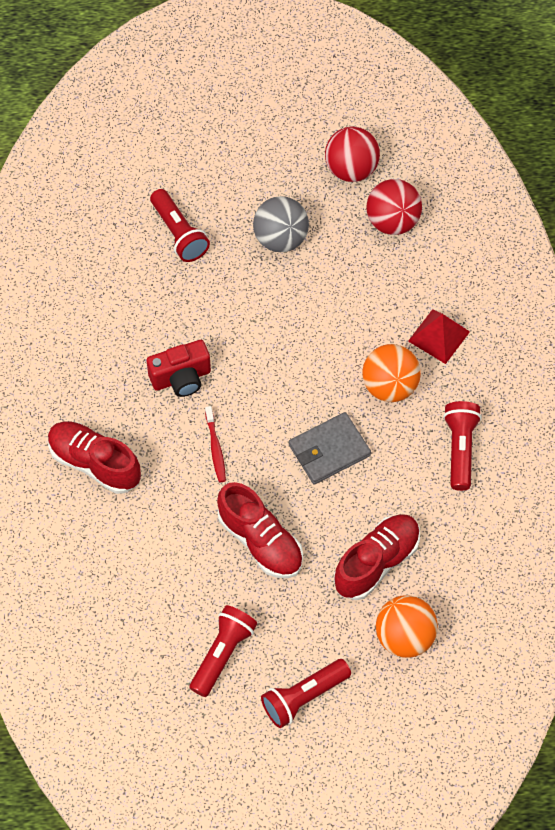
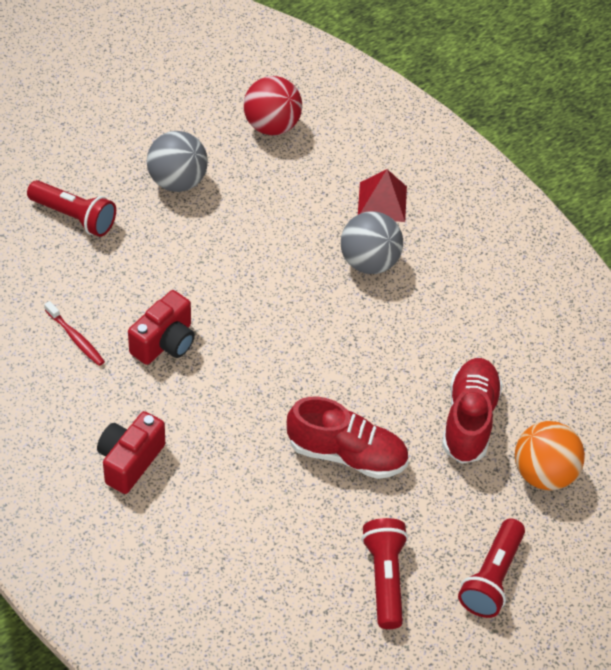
camera: 35 degrees left, 10 degrees down
(94, 463) = (130, 461): red shoe -> red camera
(215, 448) = (243, 390): red toothbrush -> red toothbrush (75, 338)
(329, 450) = (353, 342): grey wallet -> none
(351, 169) = (203, 99): red ball -> none
(390, 386) = (369, 262): orange ball -> grey ball
(460, 449) = (471, 287): red flashlight -> none

